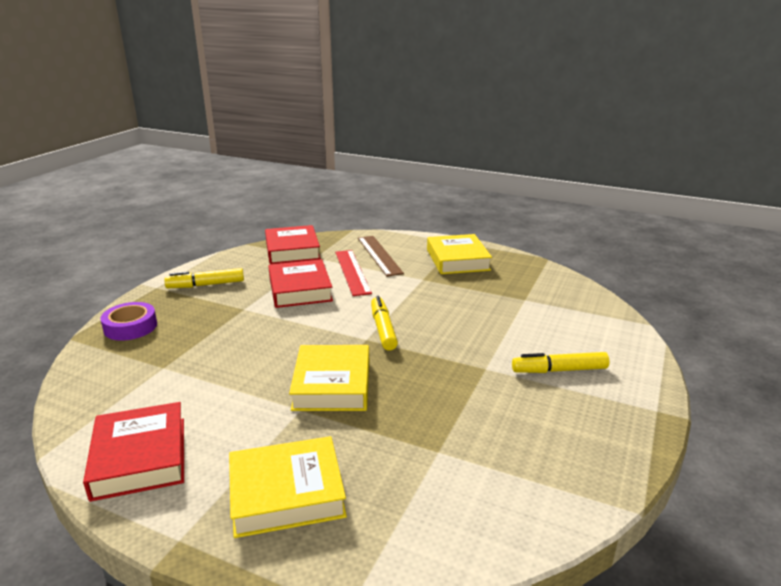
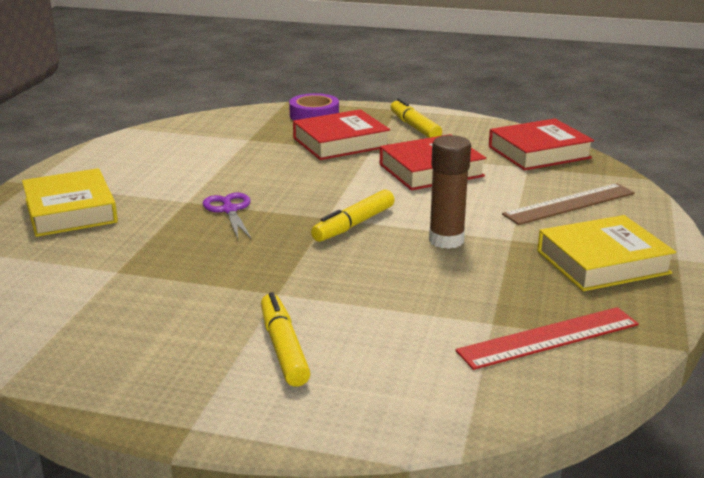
camera: 80 degrees right, 0 degrees up
(139, 457) = (122, 155): red book -> red book (340, 142)
(332, 384) = (229, 210): yellow book -> purple scissors
(352, 272) = (500, 192): red ruler -> red ruler (548, 338)
(383, 329) = (354, 224): yellow marker -> yellow marker turned 150 degrees clockwise
(418, 299) = (446, 240): none -> brown glue stick

